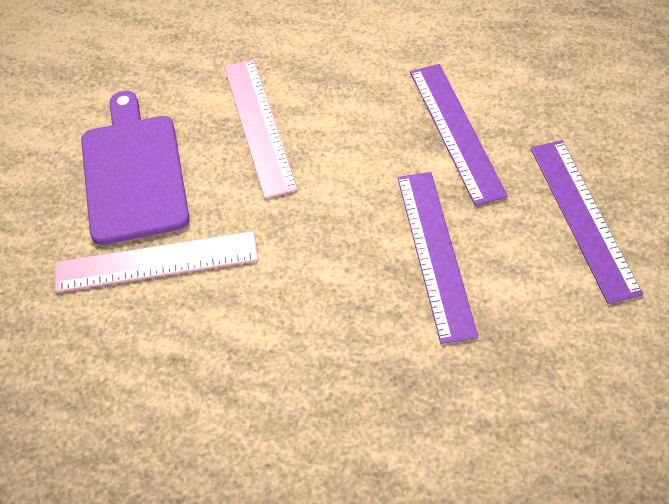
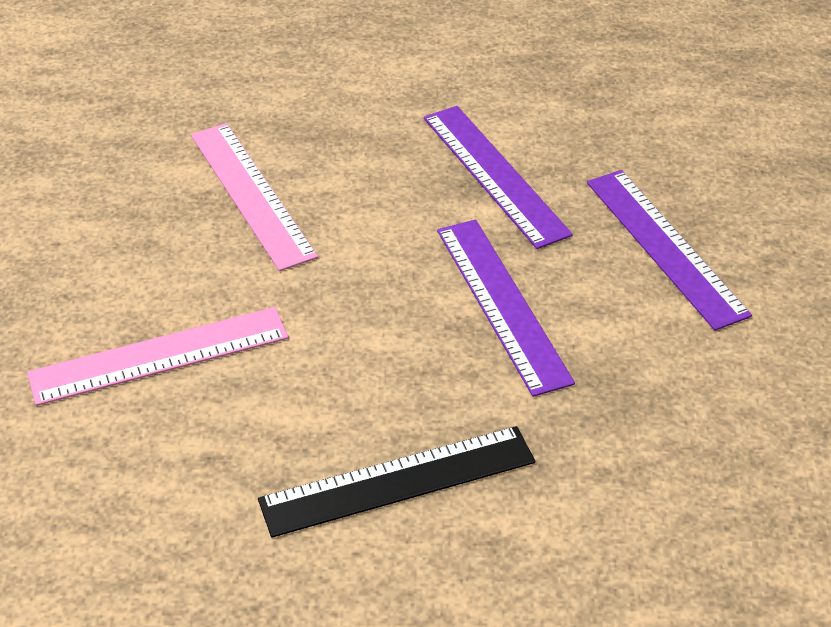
camera: 15 degrees left, 10 degrees down
(133, 173) = (103, 263): purple cutting board -> none
(314, 405) = (398, 481): none -> black ruler

